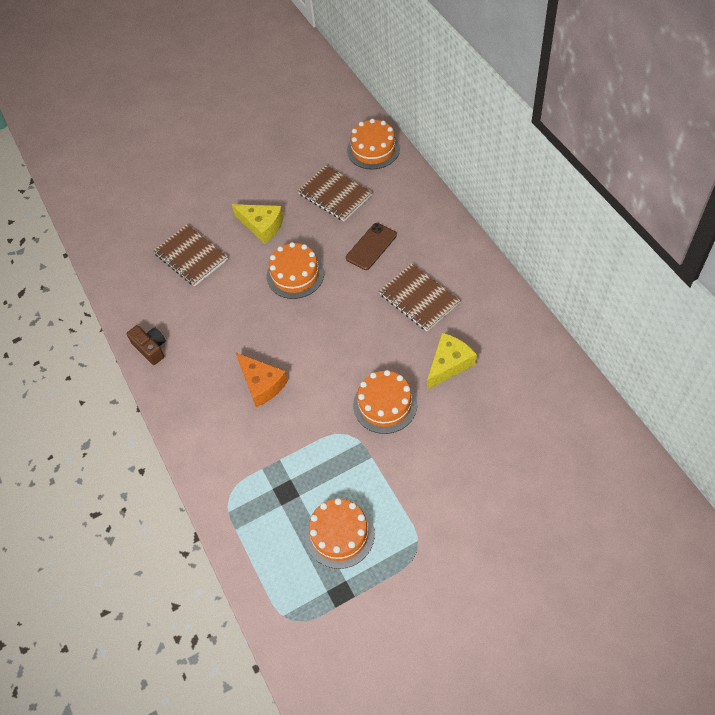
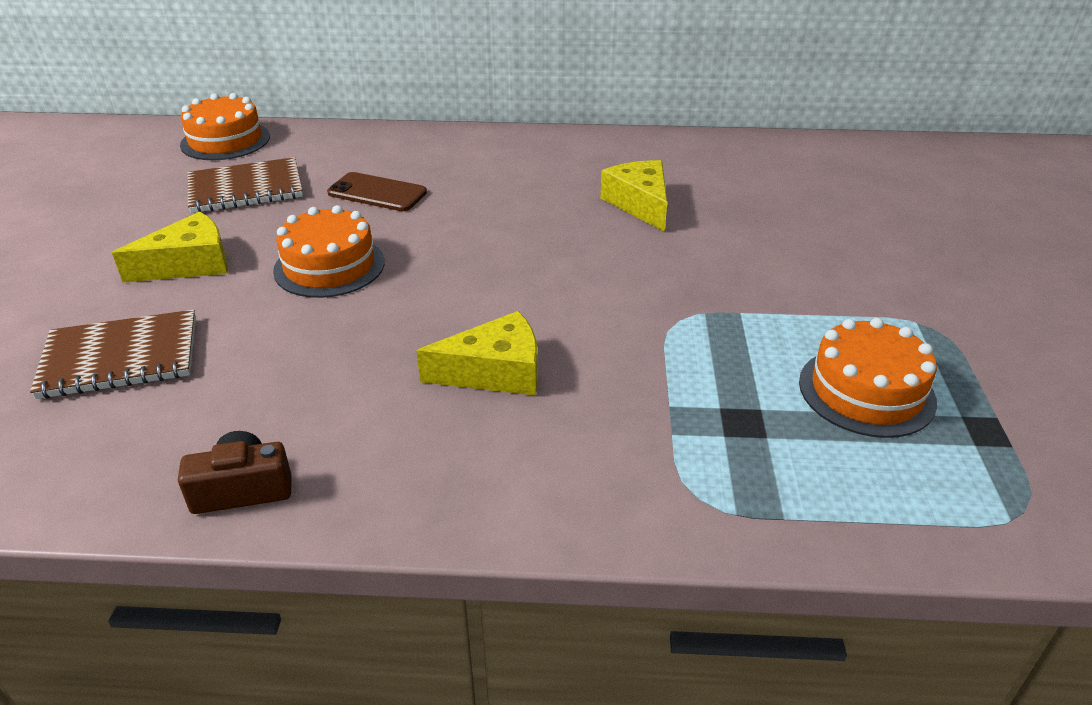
camera: 65 degrees left, 20 degrees down
(262, 384) = (495, 372): orange cheese -> yellow cheese
(371, 246) = (377, 193): brown phone -> brown phone turned 45 degrees counterclockwise
(385, 404) = (657, 270): orange cake -> none
(419, 299) = (511, 189): brown notebook -> none

